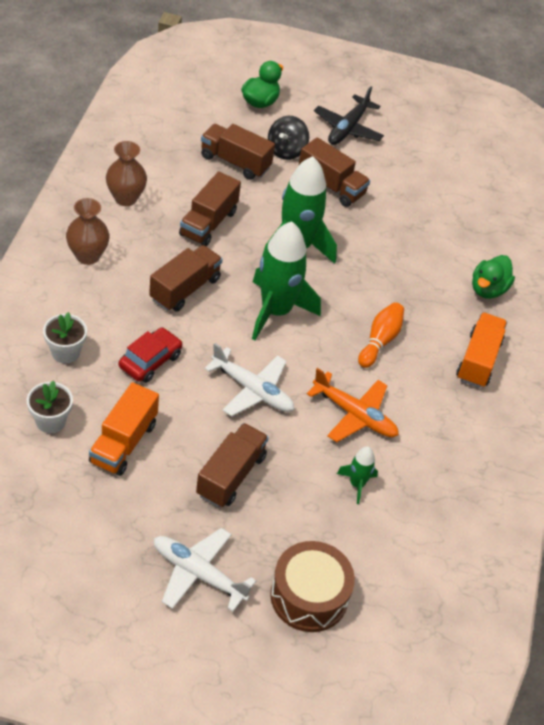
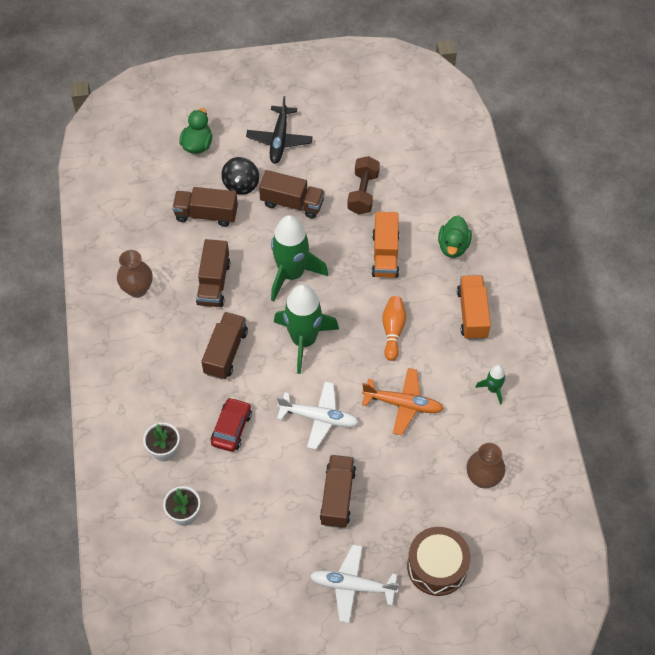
camera: 15 degrees left, 10 degrees up
(87, 256) = (136, 357): brown vase -> brown vase (483, 478)
(123, 443) = (247, 507): orange truck -> orange truck (385, 255)
(357, 484) = (430, 461): green rocket -> green rocket (493, 389)
(412, 205) = (363, 193): none -> brown dumbbell

